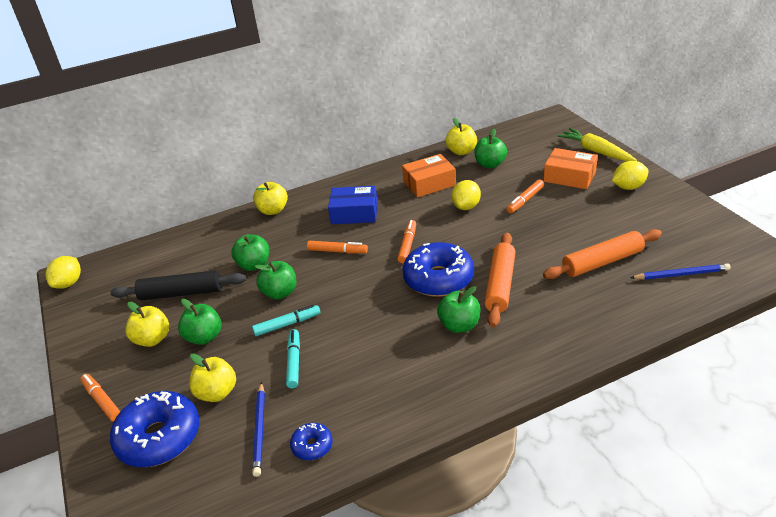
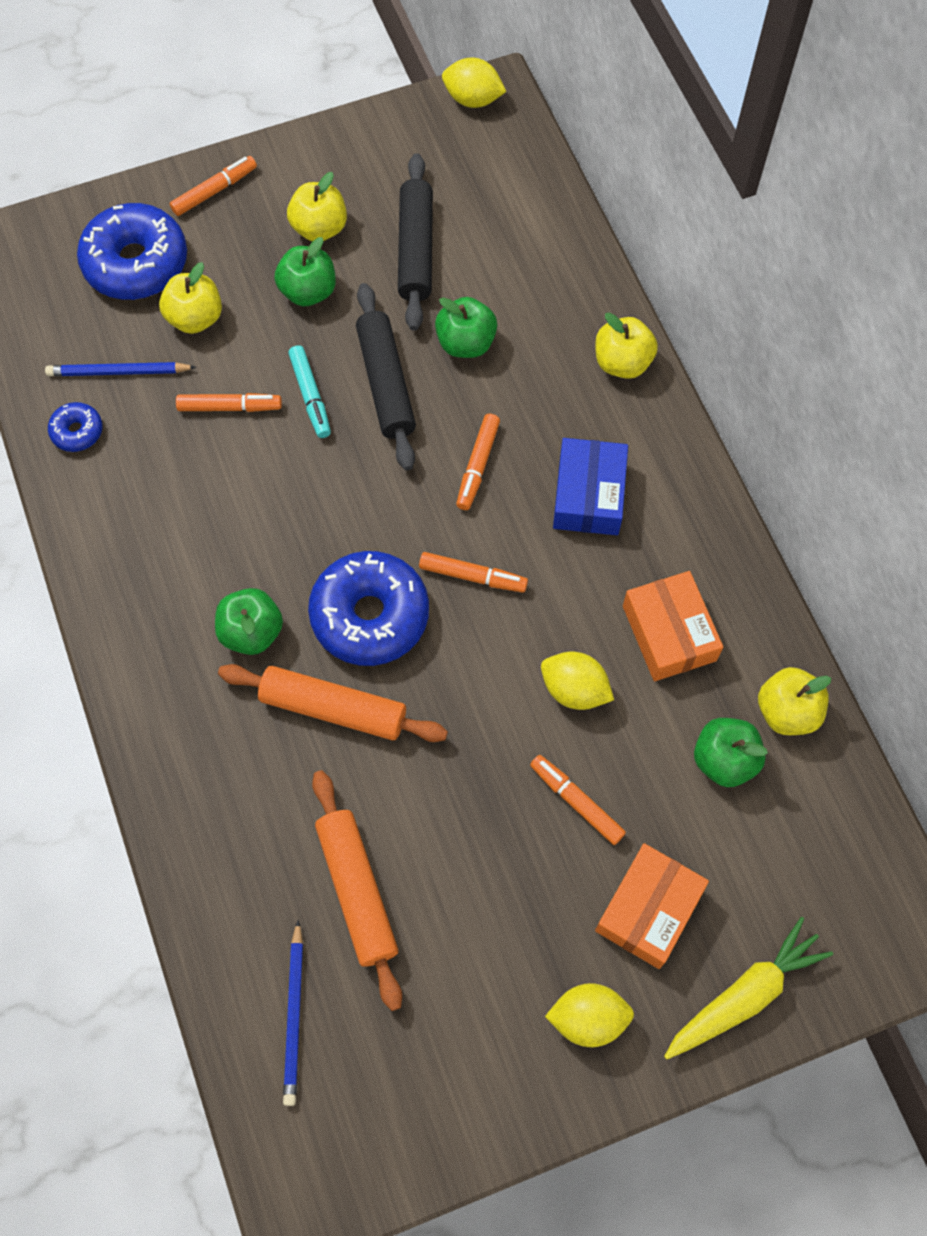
camera: 90 degrees right, 30 degrees up
(280, 293) = (386, 383): green apple -> black rolling pin
(294, 362) = (230, 407): turquoise marker -> orange marker
(628, 187) = (588, 1018): yellow lemon -> yellow lemon turned 75 degrees counterclockwise

